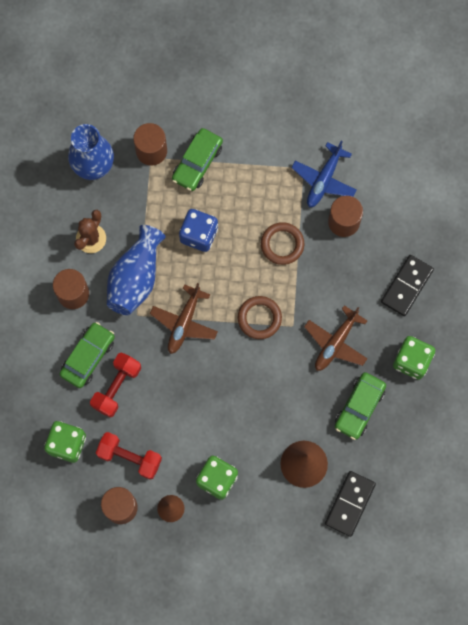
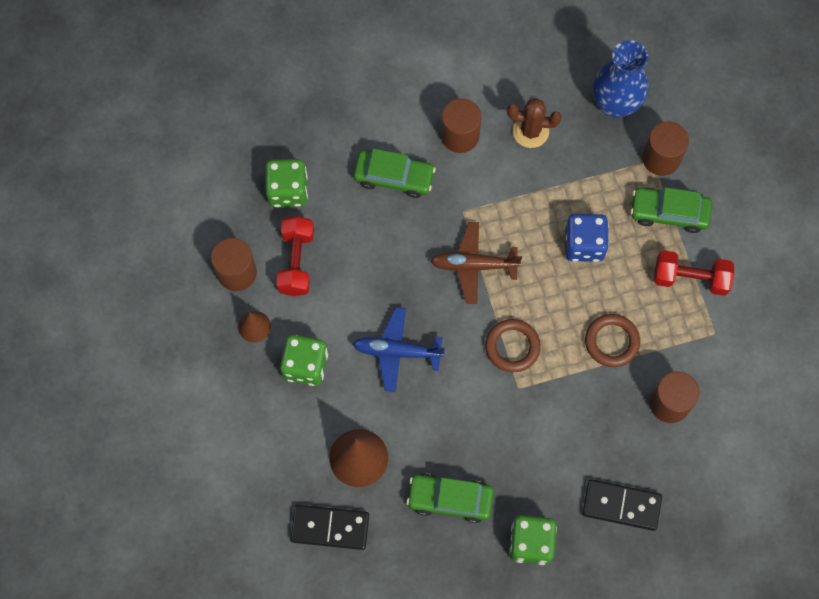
camera: 70 degrees right, 5 degrees down
(116, 387) = (371, 219): red dumbbell -> red dumbbell (690, 278)
(136, 278) = (505, 195): blue vase -> none
(324, 180) = (711, 362): blue plane -> blue plane (397, 351)
(335, 343) = (517, 444): brown plane -> none

